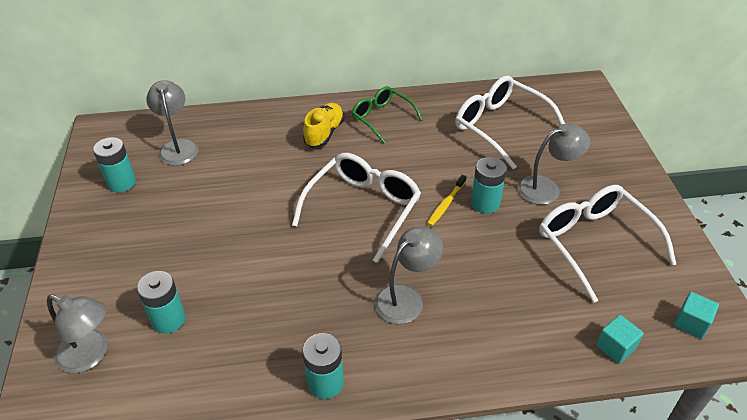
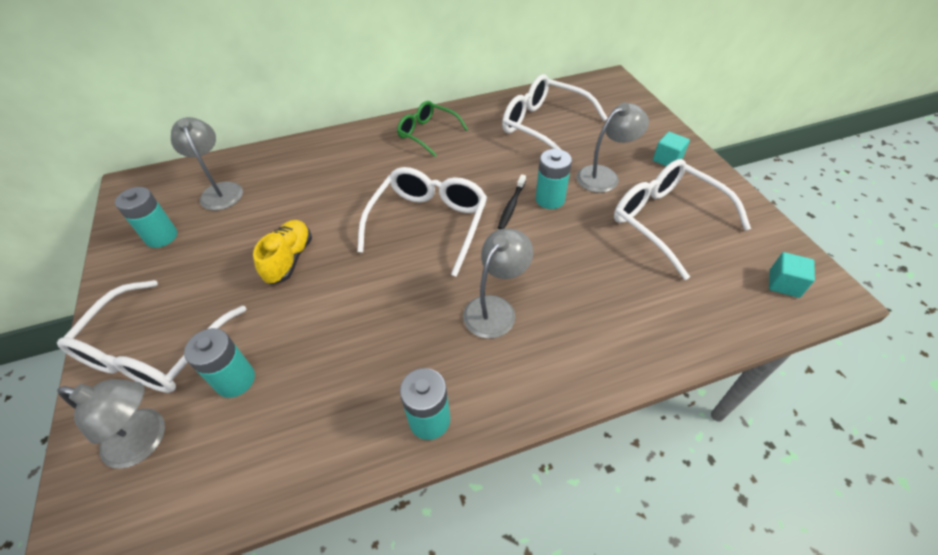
camera: 10 degrees left, 5 degrees up
(105, 283) = (155, 351): none -> white glasses
(324, 133) = (373, 156): yellow shoe -> yellow shoe (289, 259)
(446, 204) = (511, 206): yellow toothbrush -> black toothbrush
(615, 347) = (721, 321): turquoise cube -> turquoise cube (667, 159)

